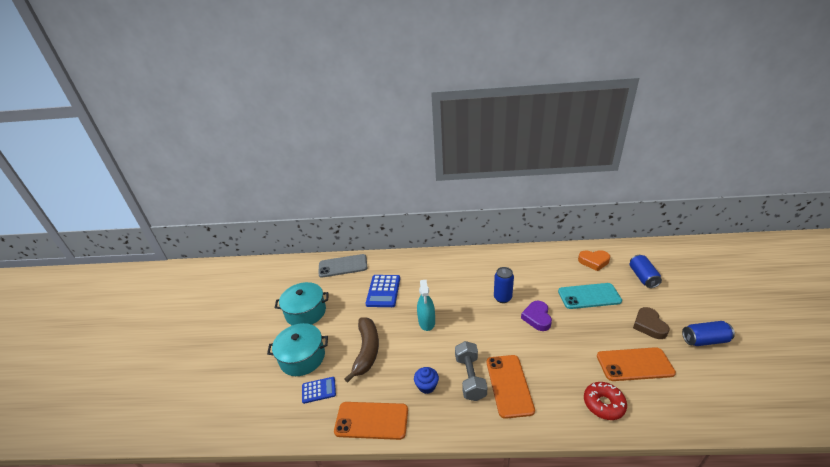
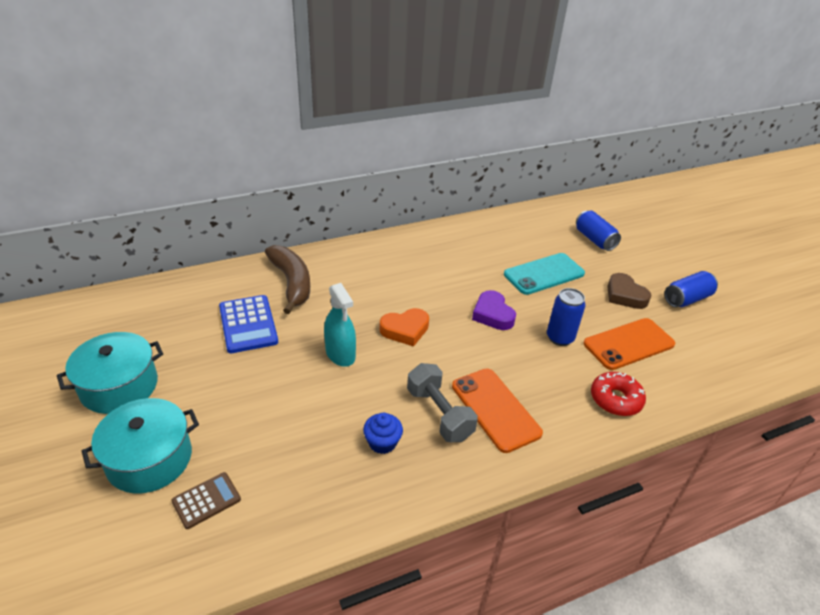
camera: 30 degrees left, 5 degrees up
(319, 390) = (206, 500): blue calculator -> brown calculator
(343, 266) = (155, 299): grey phone -> none
(367, 351) = (263, 419): brown banana -> brown banana (291, 283)
(371, 420) = (320, 516): orange phone -> none
(502, 298) = (435, 298): blue can -> blue can (560, 338)
(593, 261) = (531, 230): orange heart -> orange heart (405, 330)

